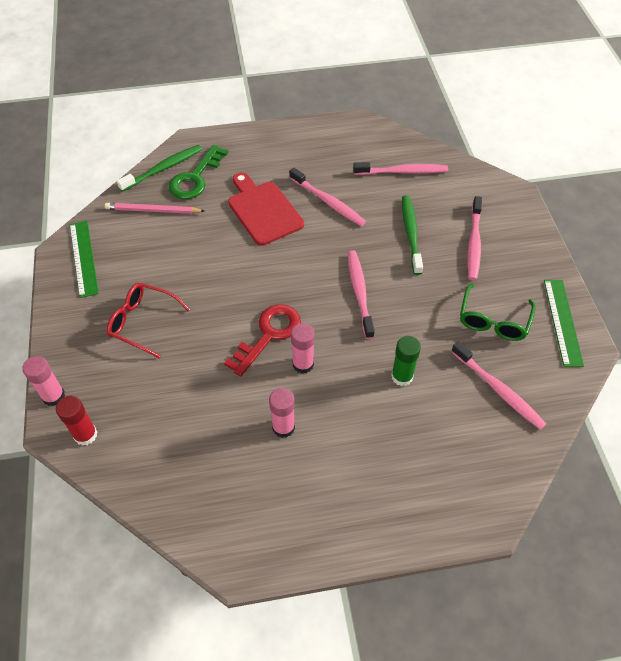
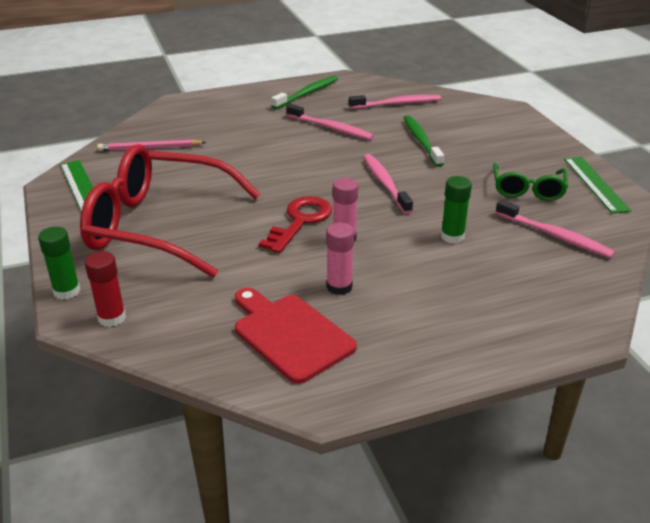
camera: 10 degrees left, 20 degrees down
(53, 396) = (67, 291): pink glue stick -> green glue stick
(142, 322) = (158, 225): red glasses -> red glasses, size x2.06
(163, 168) = (154, 120): green toothbrush -> green toothbrush (307, 93)
(195, 178) = (189, 123): green key -> none
(263, 210) = (266, 139): red cutting board -> red cutting board (290, 334)
(474, 243) = (485, 142): pink toothbrush -> none

